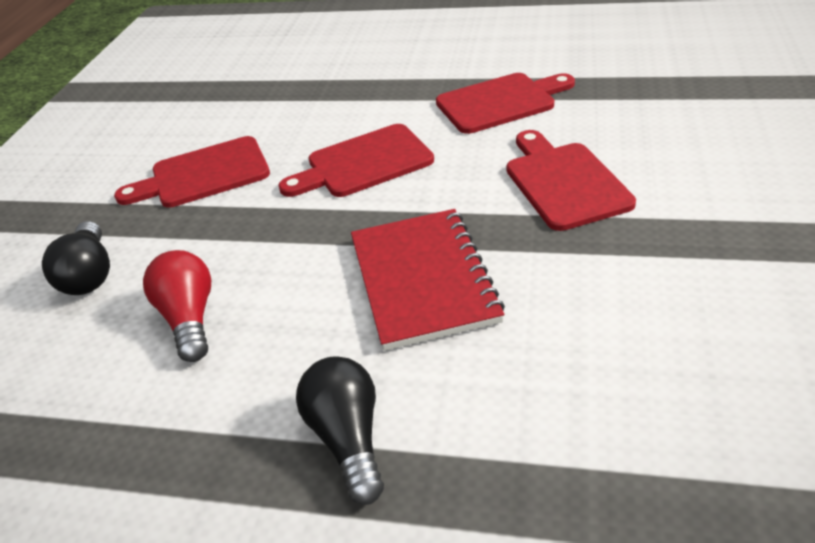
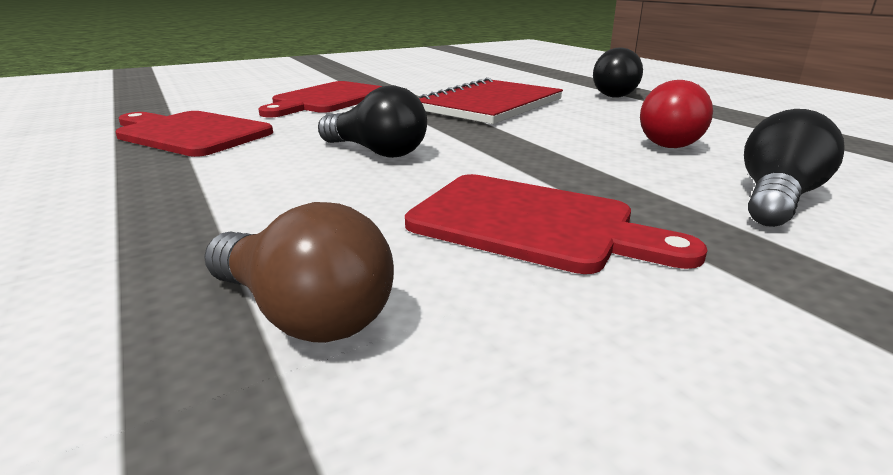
camera: 135 degrees left, 15 degrees down
(229, 107) = (303, 313): none -> brown light bulb
(363, 163) = (377, 152): red cutting board -> black light bulb

